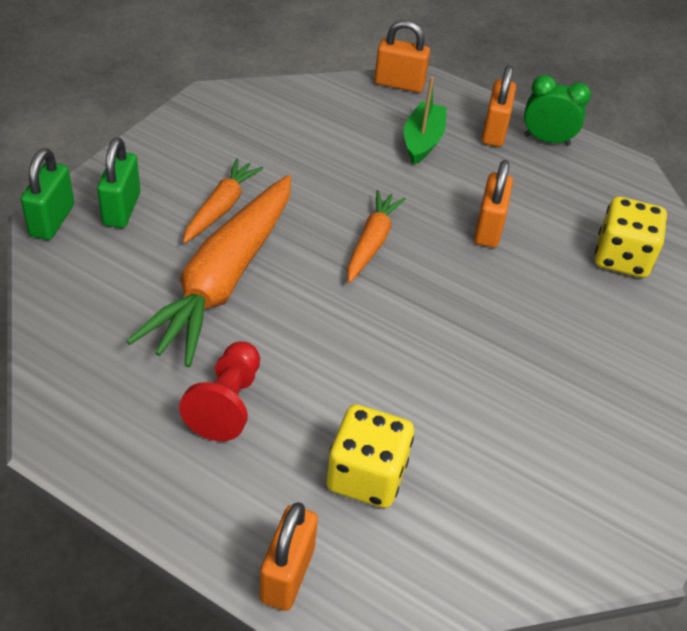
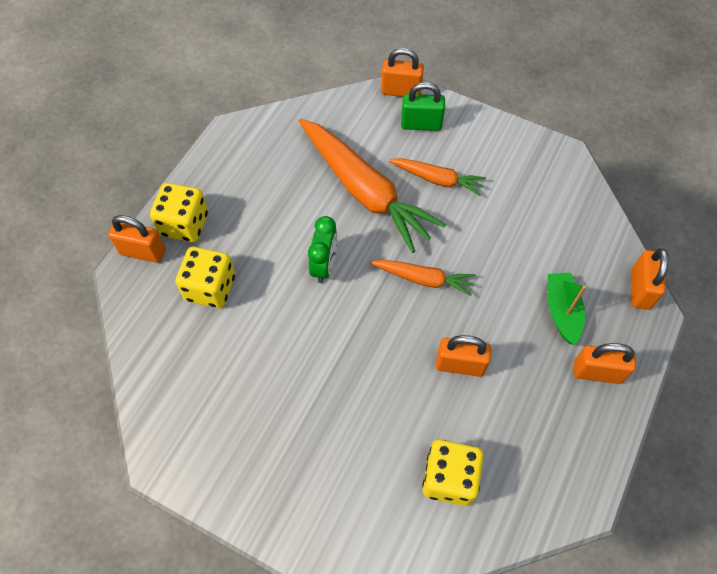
camera: 90 degrees right, 15 degrees up
(52, 220) = (401, 91): green padlock -> orange padlock
(223, 280) = (365, 191): orange carrot -> orange carrot turned 150 degrees counterclockwise
(227, 403) = (260, 207): red pawn -> none
(241, 509) = (184, 224): none -> yellow dice
(422, 141) = (562, 311): green boat -> green boat turned 105 degrees counterclockwise
(547, 140) = (601, 421): green clock -> green clock (324, 266)

